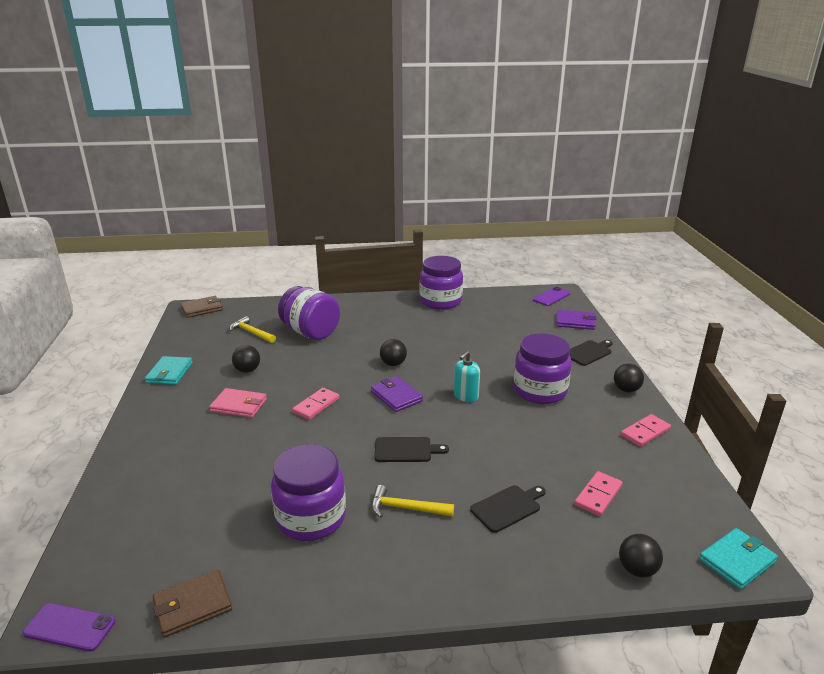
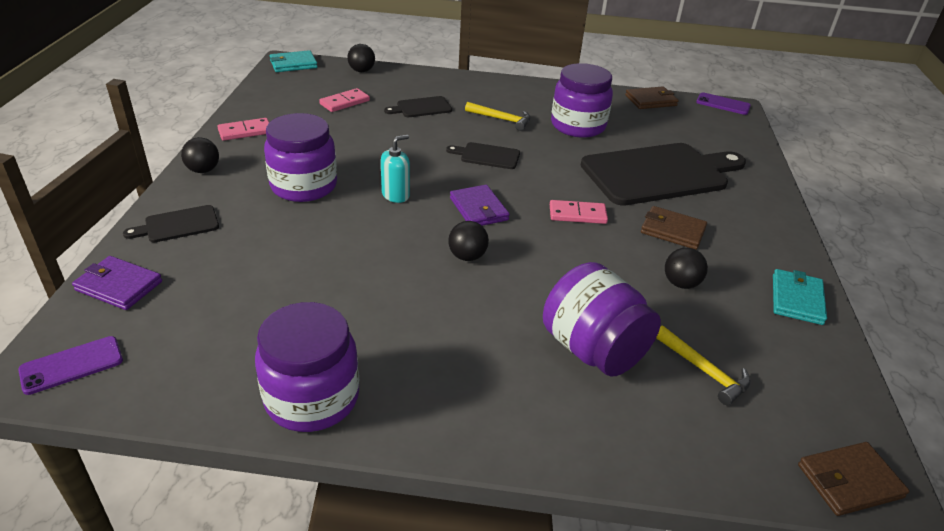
camera: 170 degrees left, 10 degrees up
(229, 462) = (659, 174): none -> black cutting board
(239, 405) = (672, 230): pink wallet -> brown wallet
(316, 405) = (577, 214): pink domino -> pink domino turned 45 degrees clockwise

